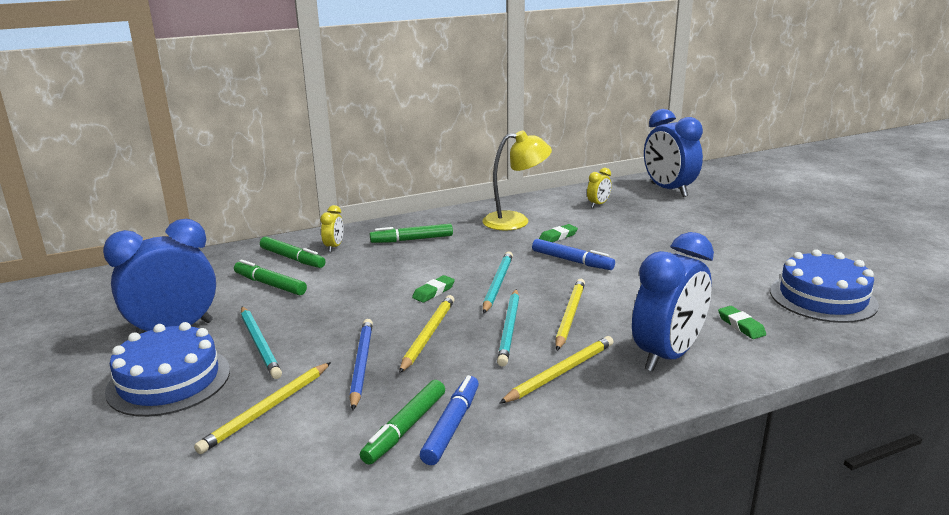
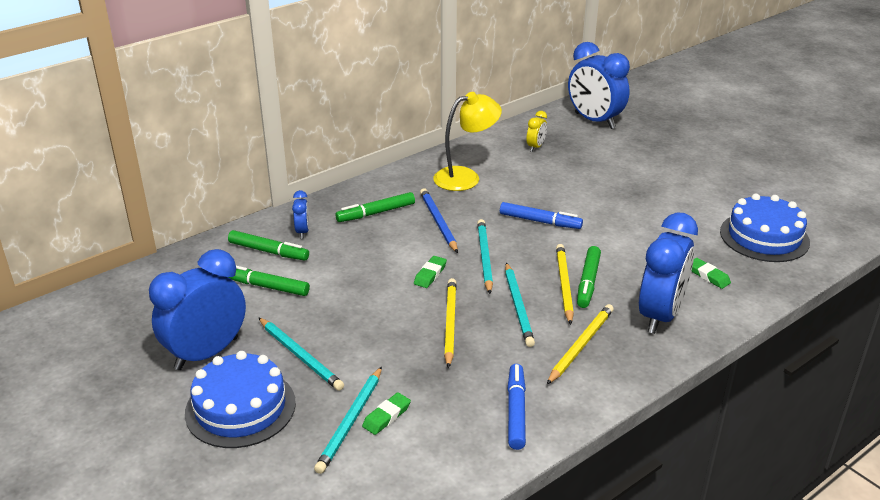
camera: 15 degrees left, 10 degrees up
(267, 409) = (350, 422): yellow pencil -> turquoise pencil
(334, 247) = (302, 232): yellow clock -> blue clock
(361, 364) = (407, 363): blue pencil -> blue pencil (438, 222)
(405, 428) = (479, 420): green marker -> green marker (588, 282)
(558, 237) = (515, 193): green eraser -> green eraser (386, 416)

